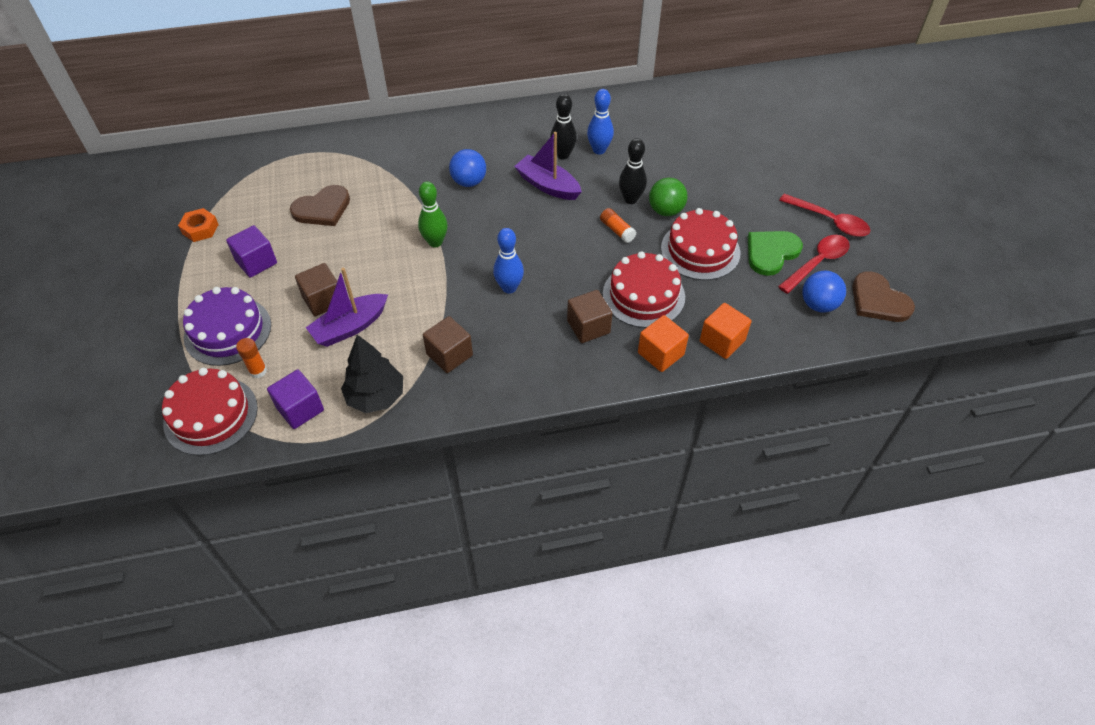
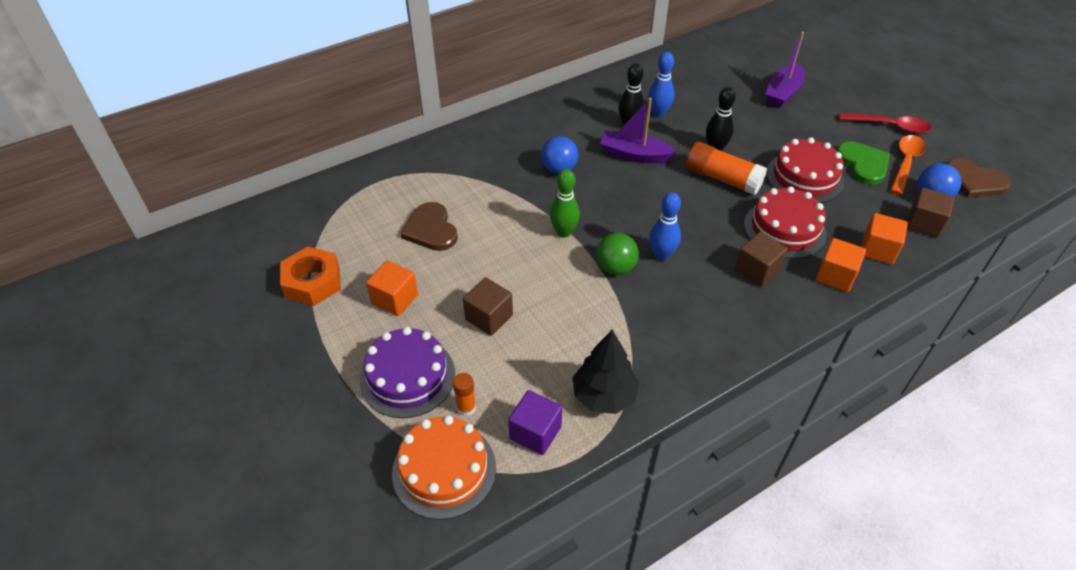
camera: 20 degrees left, 5 degrees down
(200, 229) = (313, 282): orange nut -> orange nut, size x1.57
(211, 415) = (444, 470): red cake -> orange cake
(256, 262) = (395, 299): purple cube -> orange cube
(322, 208) = (431, 229): brown heart -> brown heart turned 120 degrees clockwise
(350, 327) = (533, 335): purple boat -> purple boat (783, 93)
(449, 355) = (648, 333): brown cube -> brown cube (923, 224)
(617, 230) = (722, 178): orange glue stick -> orange glue stick, size x1.93
(666, 210) = (752, 151): green ball -> green ball (615, 268)
(771, 252) = (863, 164): green heart -> green heart turned 135 degrees clockwise
(817, 263) = (905, 163): red spoon -> orange spoon

